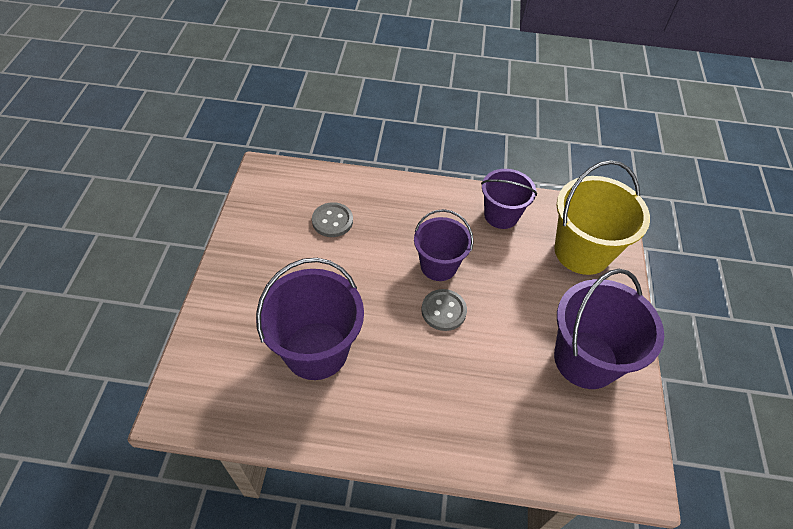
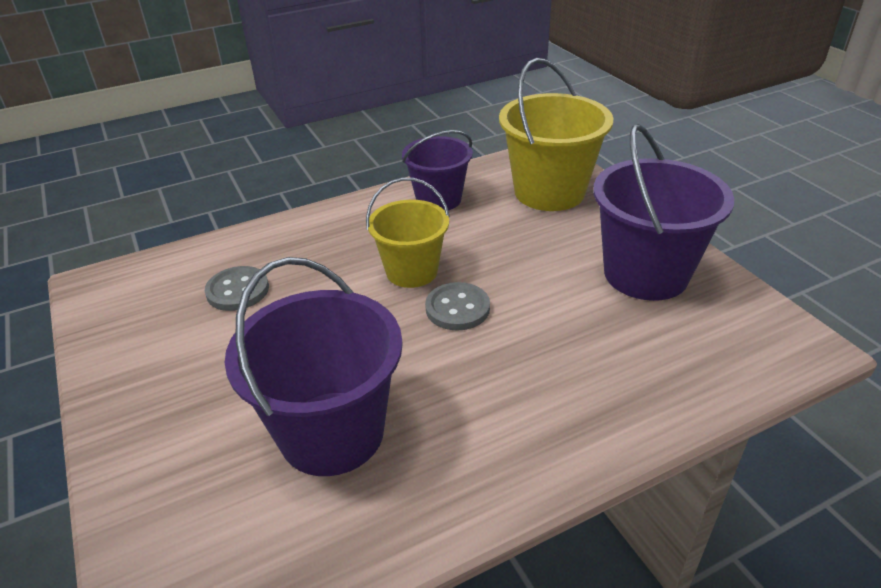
camera: 30 degrees left, 15 degrees down
(438, 265) = (411, 271): purple bucket -> yellow bucket

